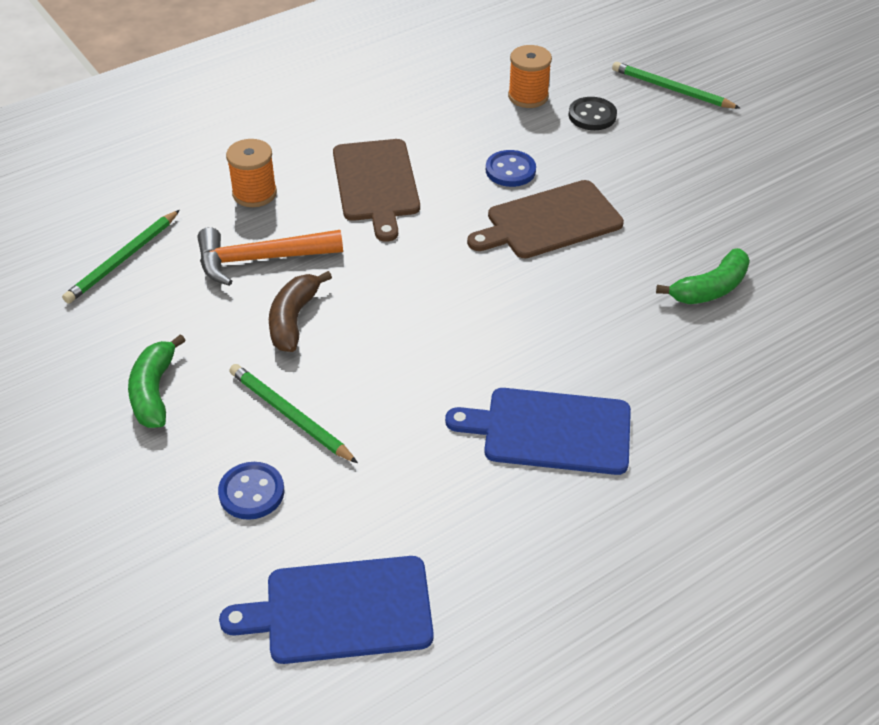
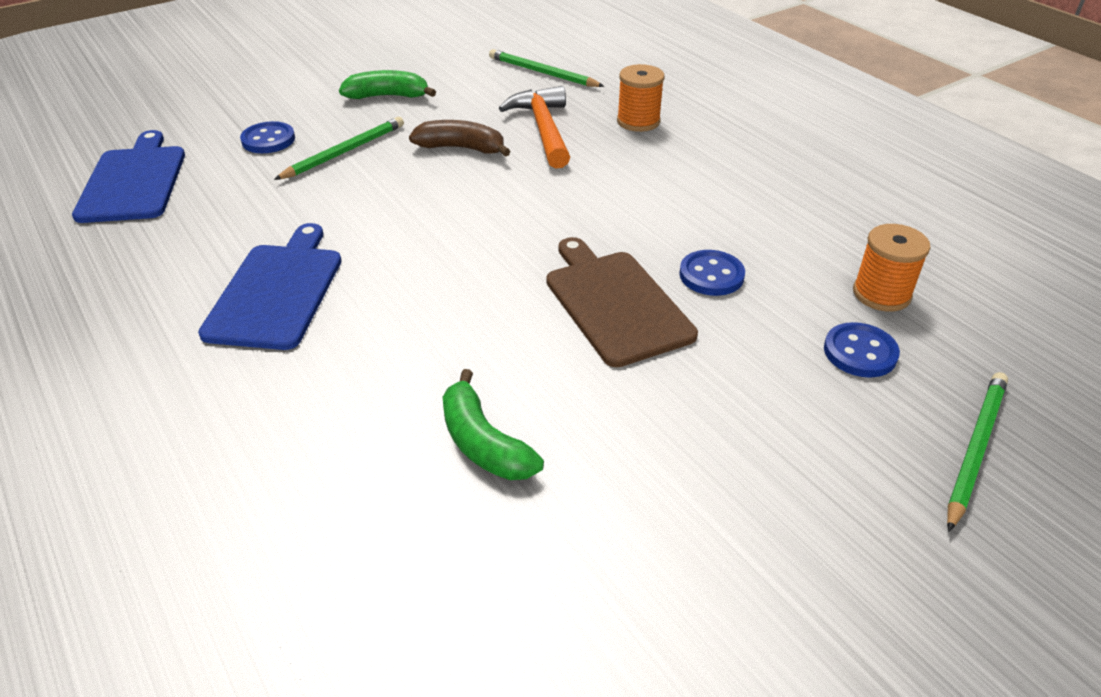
camera: 90 degrees right, 5 degrees down
(376, 184) = (666, 185): brown cutting board -> none
(592, 116) = (860, 352): black button -> blue button

